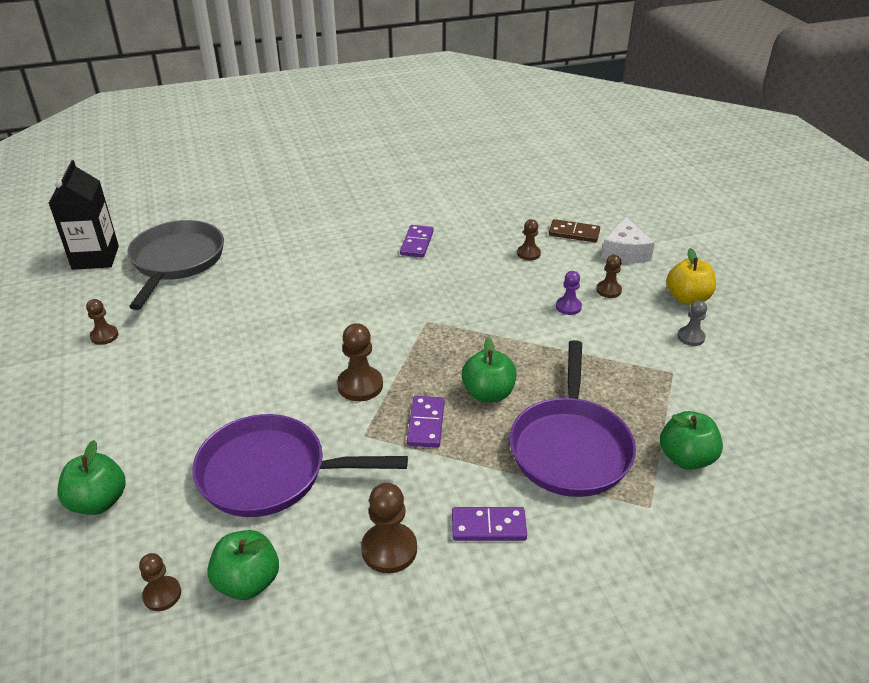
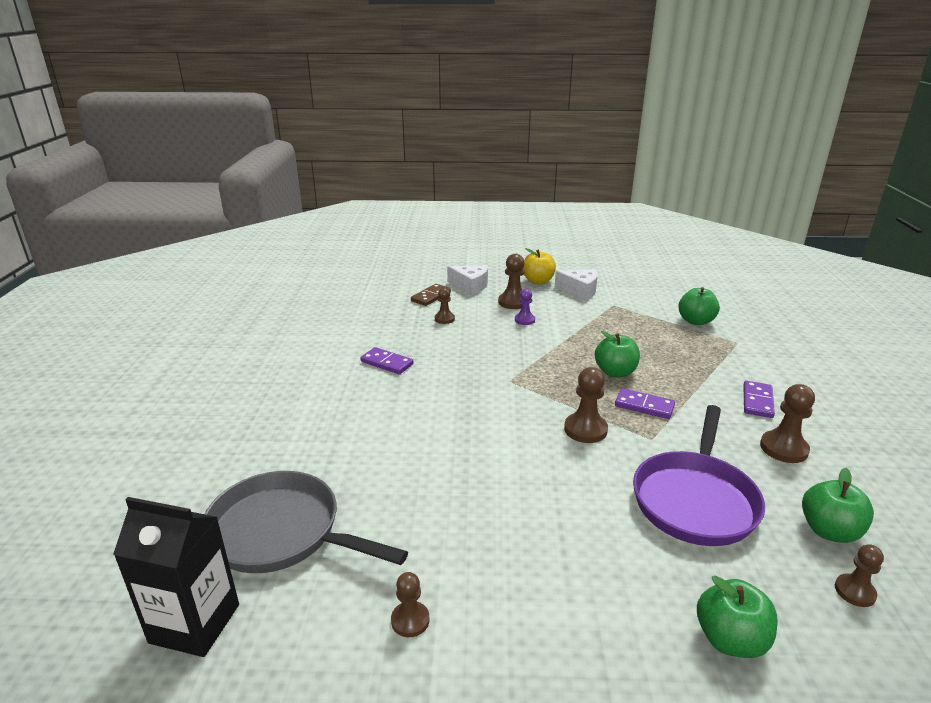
camera: 70 degrees left, 10 degrees down
(570, 447) = (680, 354): purple pan -> none
(608, 290) = (513, 302): brown pawn -> brown pawn, size x1.59
(691, 337) = (580, 291): grey pawn -> white cheese

